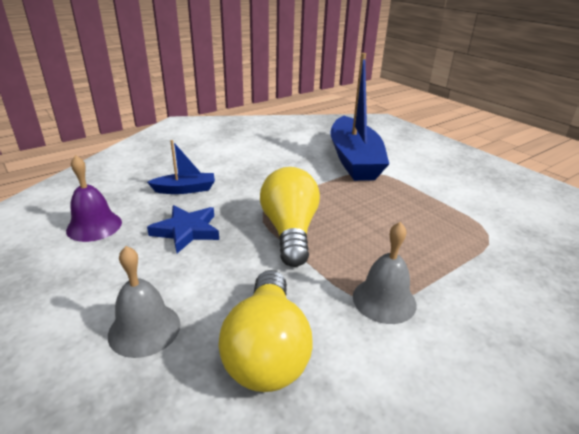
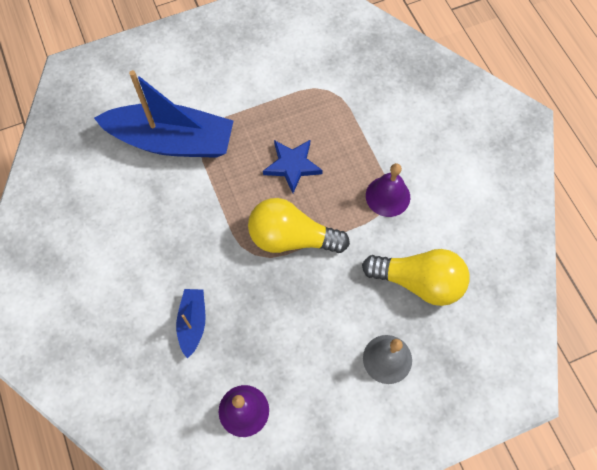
camera: 75 degrees left, 35 degrees up
(186, 231) = (271, 325): blue star -> blue star (292, 166)
(384, 300) = (388, 196): grey bell -> purple bell

